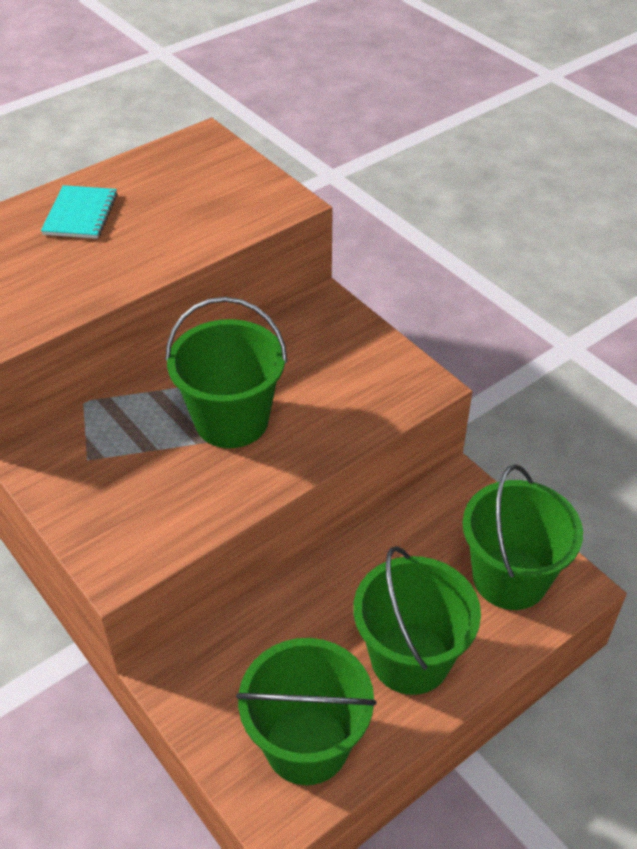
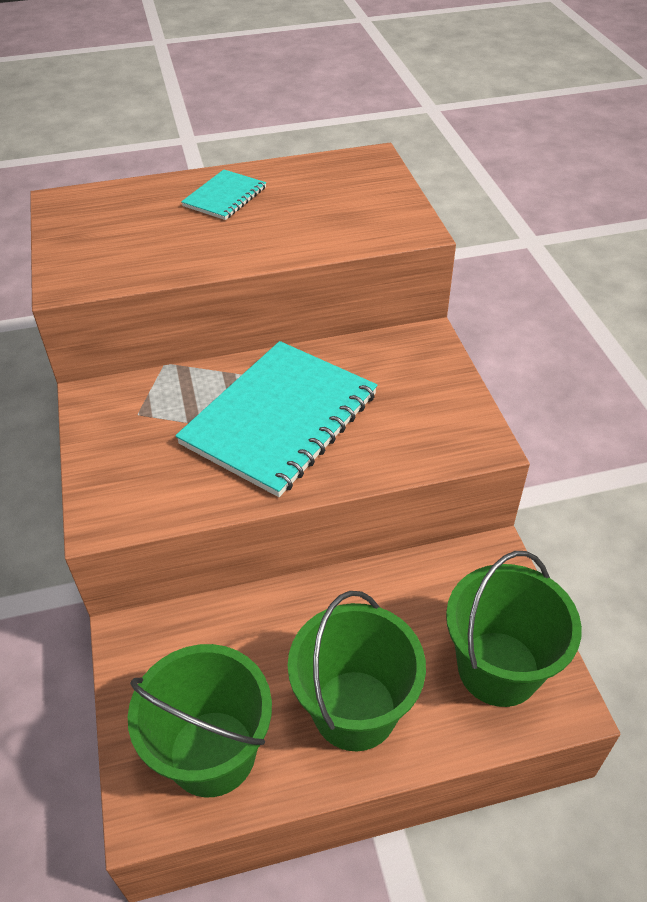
camera: 25 degrees right, 0 degrees up
(231, 420) = (279, 419): green bucket -> turquoise notebook

